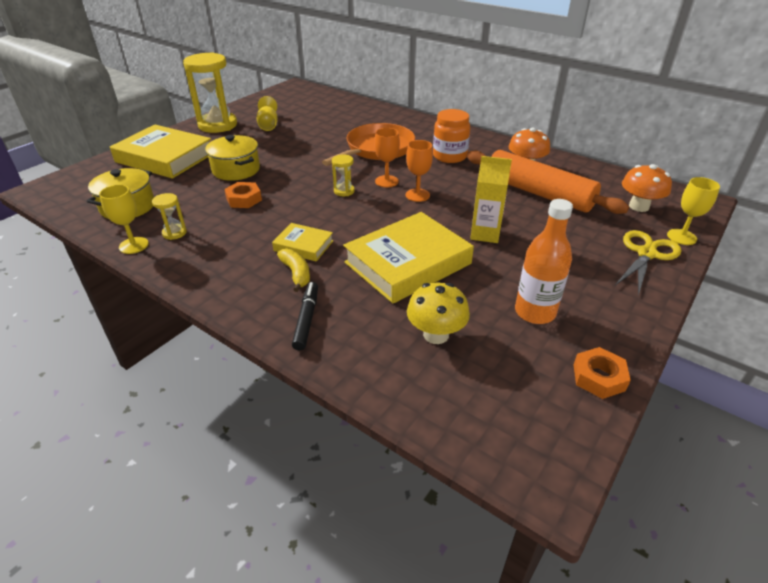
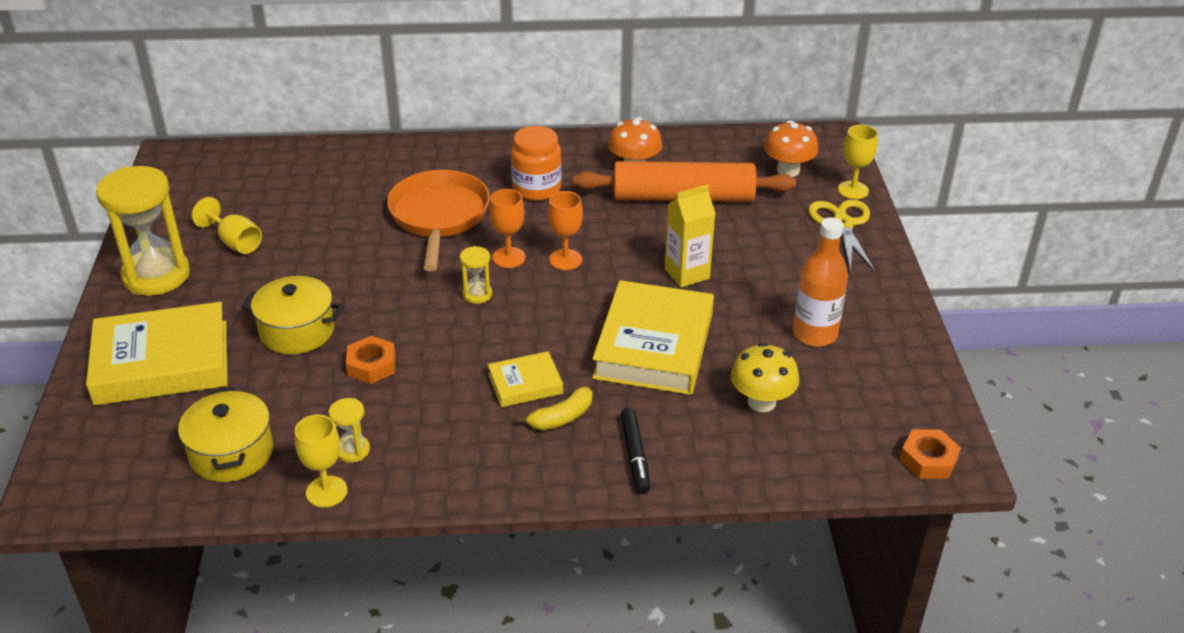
camera: 40 degrees left, 0 degrees up
(296, 274) = (561, 418): yellow banana -> yellow banana turned 120 degrees clockwise
(306, 319) = (635, 455): black marker -> black marker turned 150 degrees counterclockwise
(598, 377) = (915, 365): orange nut -> orange nut (928, 460)

